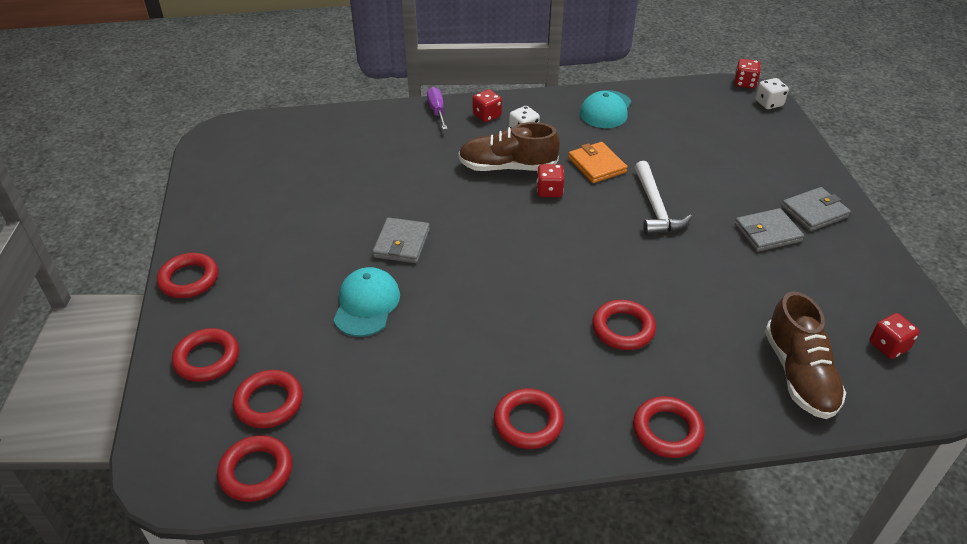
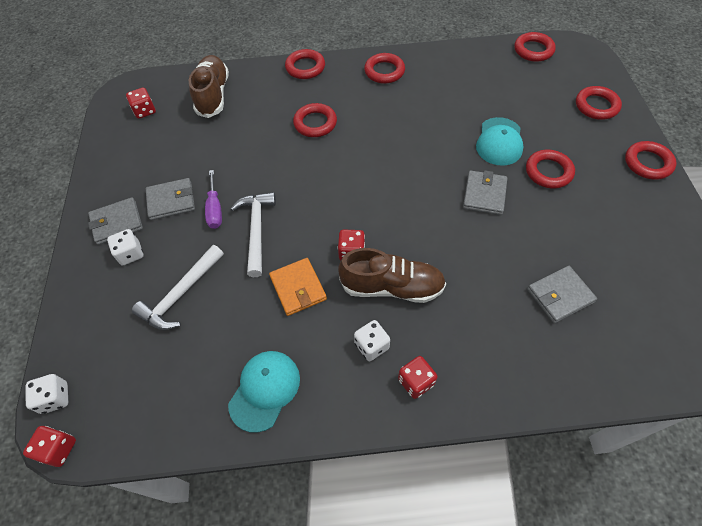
camera: 175 degrees left, 15 degrees up
(269, 402) = (542, 81): red ring -> red ring (548, 172)
(352, 164) = (560, 295): none -> grey wallet
(437, 111) = (480, 394): purple screwdriver -> purple screwdriver (215, 209)
(706, 159) = (181, 294): none -> white hammer
(778, 187) = (130, 254): none -> white dice

